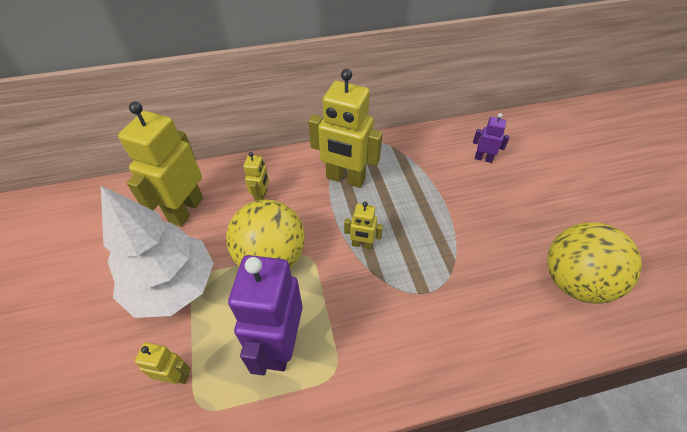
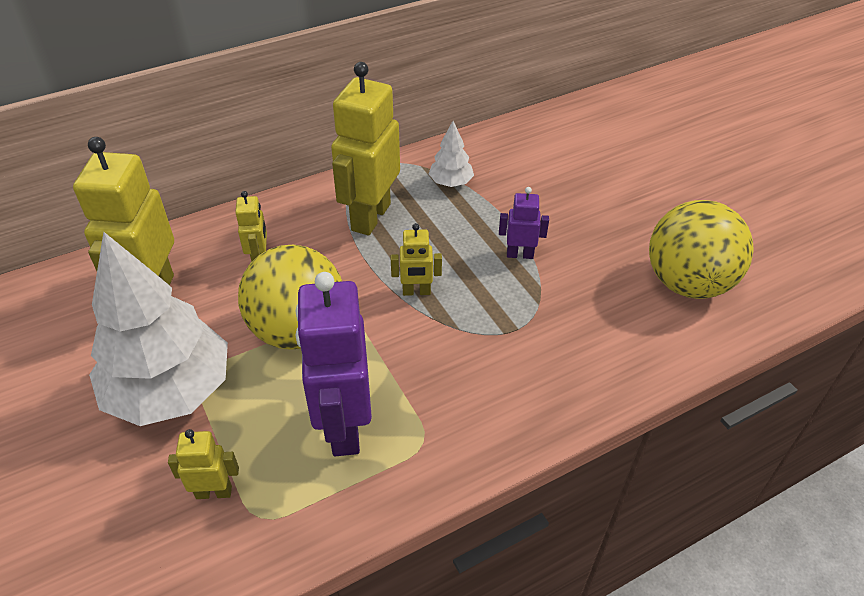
camera: 15 degrees left, 5 degrees down
(345, 179) = (370, 217): yellow robot -> yellow robot turned 105 degrees clockwise
(409, 163) = (451, 183): none -> white tree
(483, 158) = (547, 162): purple robot -> purple robot (520, 254)

